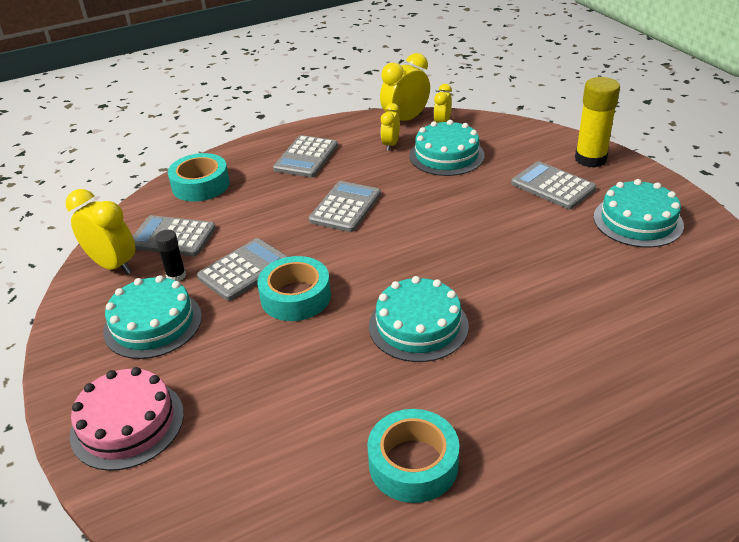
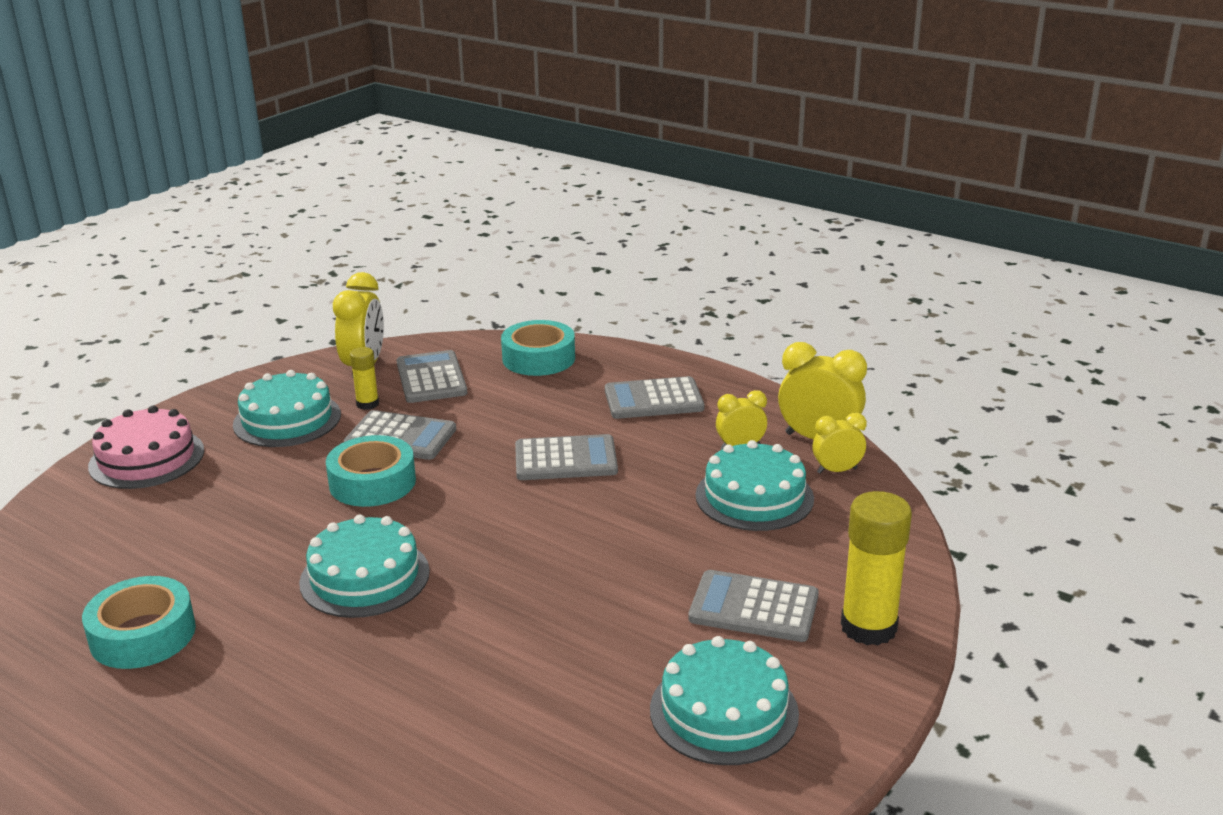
camera: 60 degrees right, 10 degrees down
(176, 276) = (367, 404): black glue stick -> yellow glue stick
(552, 186) = (753, 607): grey calculator -> grey calculator turned 90 degrees counterclockwise

